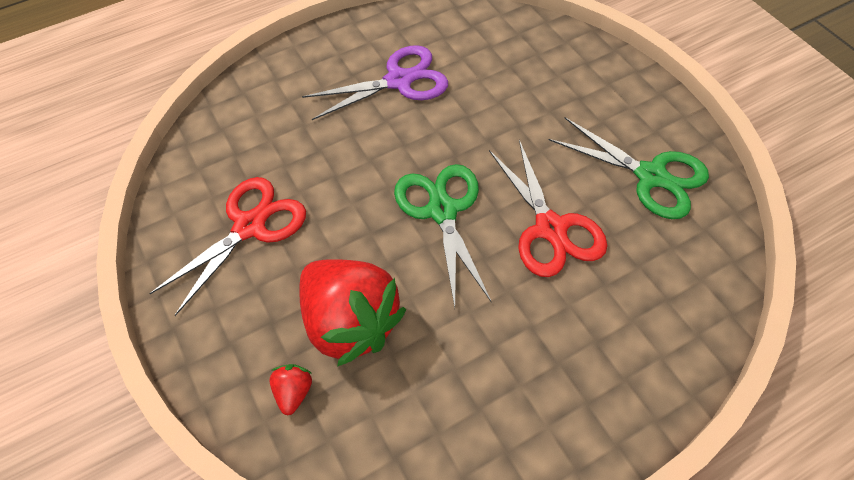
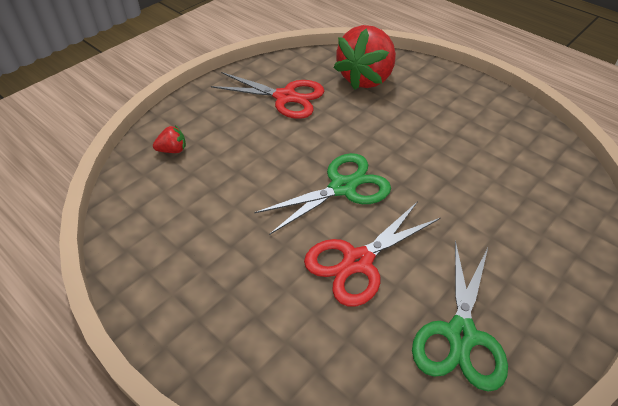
camera: 70 degrees right, 10 degrees down
(351, 322) = (229, 162): red strawberry -> red strawberry (366, 78)
(399, 81) = (456, 132): purple scissors -> none

